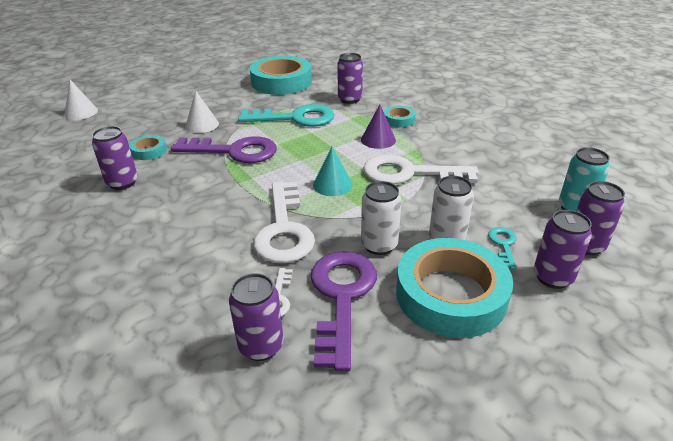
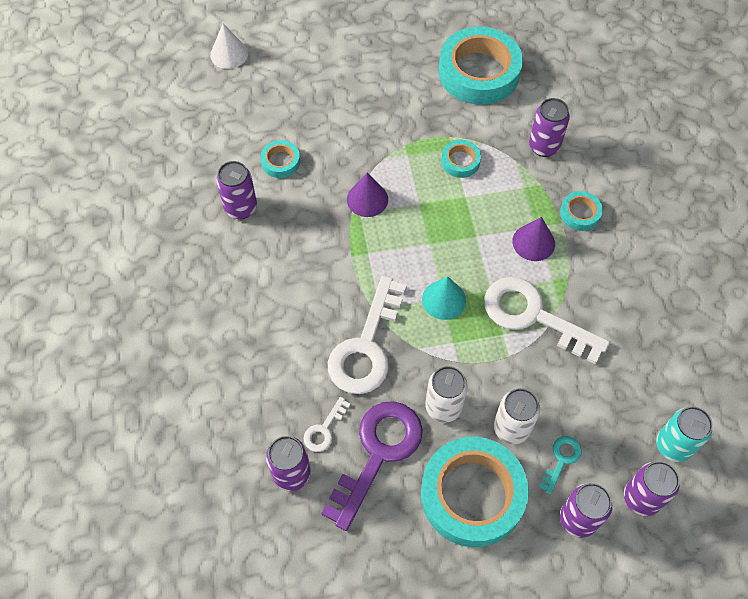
camera: 25 degrees right, 25 degrees up
(202, 125) = (351, 133): white cone -> none
(234, 151) = (367, 199): purple key -> purple cone
(295, 118) = (460, 161): turquoise key -> turquoise tape

